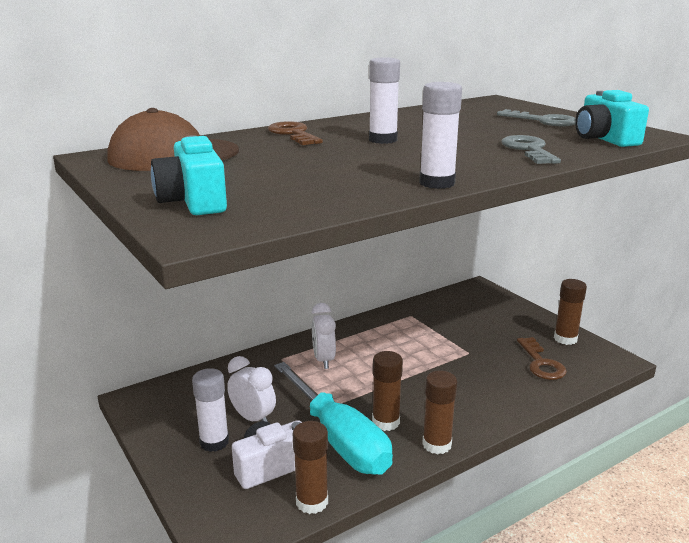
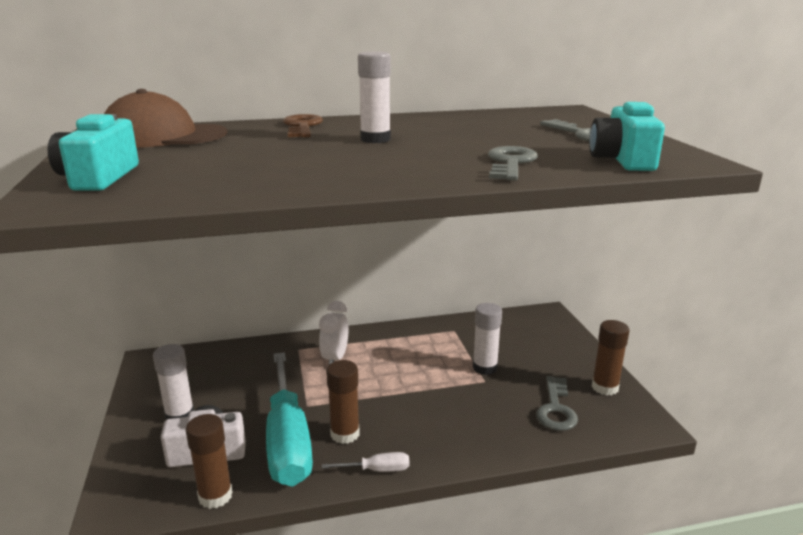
camera: 20 degrees right, 0 degrees up
(253, 418) = (229, 401): white clock -> none
(437, 183) = (347, 187): white glue stick -> white glue stick (485, 367)
(437, 444) = (377, 470): brown glue stick -> white screwdriver
(541, 363) = (556, 409): brown key -> grey key

